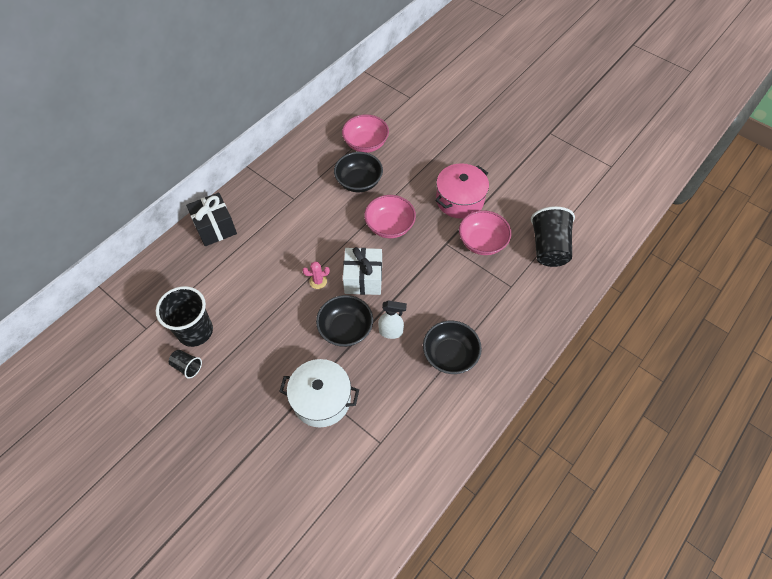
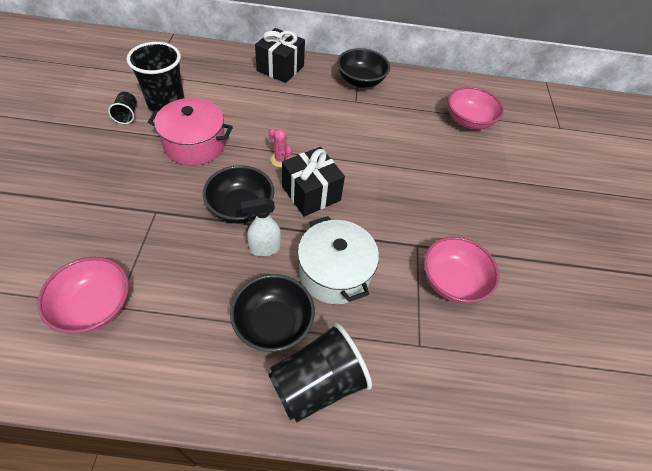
camera: 50 degrees right, 5 degrees down
(321, 399) = (144, 227): white pot -> white pot (334, 273)
(359, 182) = (420, 136): black bowl -> black bowl (360, 81)
(363, 279) = (311, 193): white gift -> black gift
(390, 226) = (393, 184): pink bowl -> pink bowl (95, 306)
(391, 332) = (264, 248): white spray bottle -> white spray bottle turned 105 degrees clockwise
(459, 200) = (485, 230): pink pot -> pink pot (195, 144)
(548, 247) = (515, 363): black cup -> black cup (317, 383)

